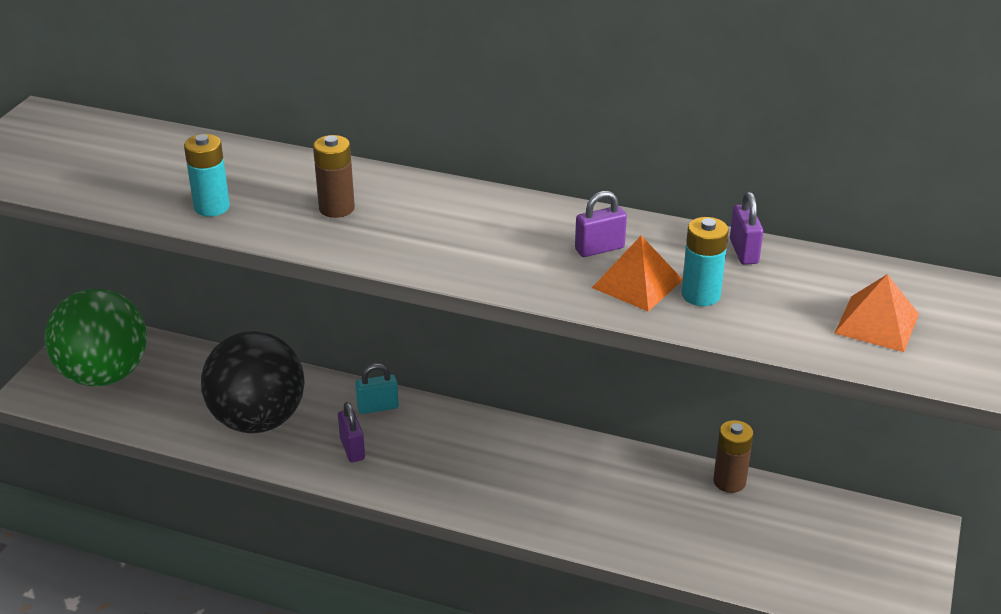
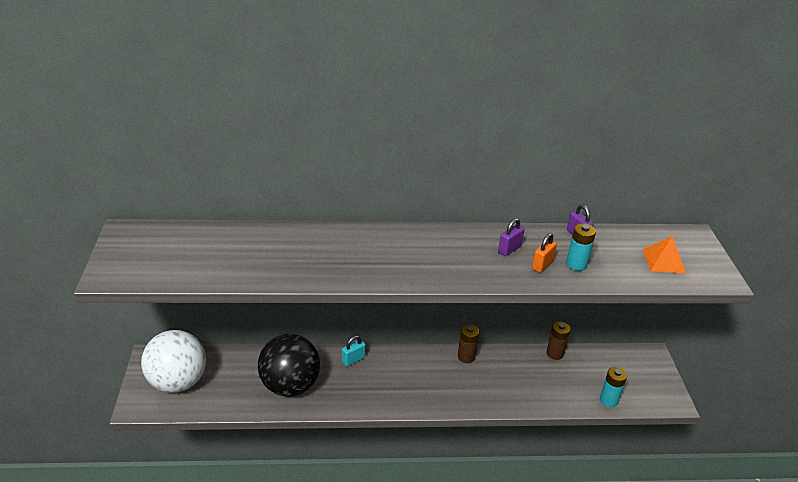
camera: 25 degrees left, 0 degrees up
(104, 375) = (177, 382): green ball -> white ball
(212, 207) = (282, 270): turquoise battery -> turquoise battery (608, 400)
(336, 208) = (354, 255): brown battery -> brown battery (466, 357)
(352, 449) = (354, 388): purple padlock -> none
(637, 283) = (542, 265): orange pyramid -> orange padlock

